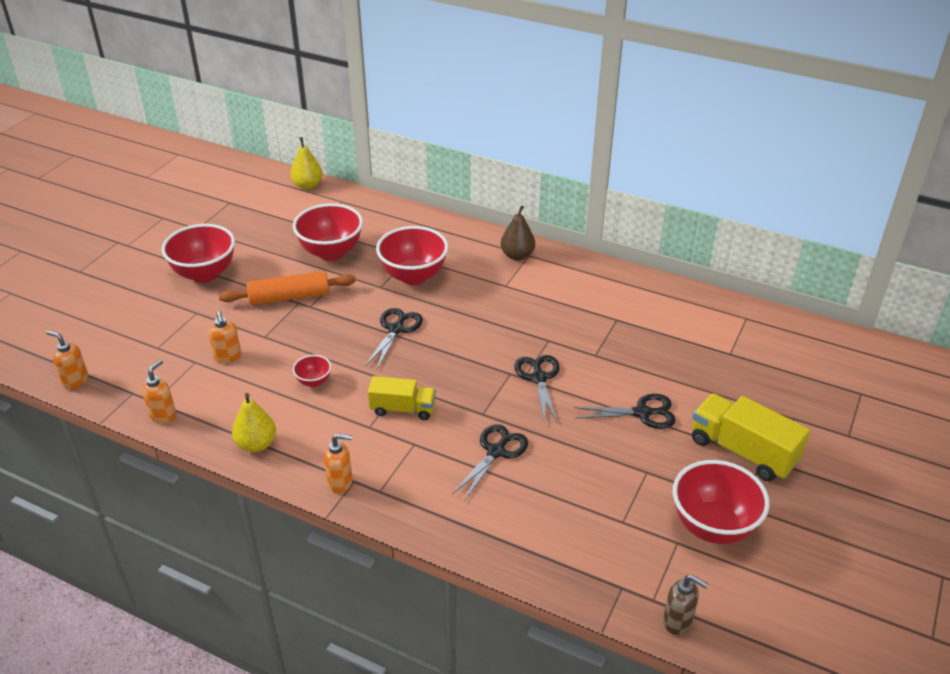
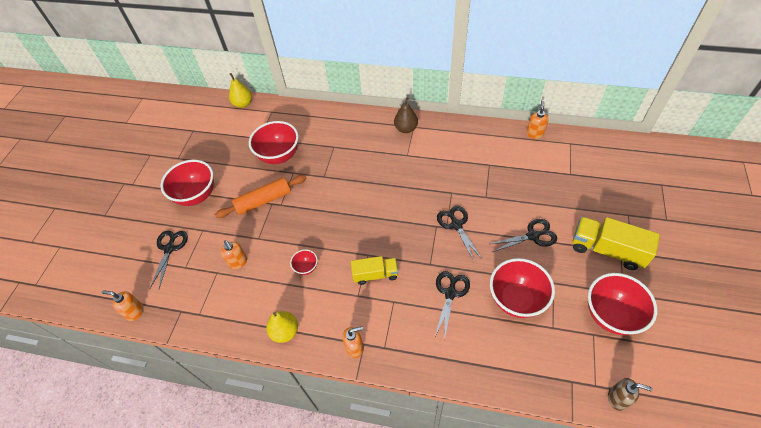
camera: 10 degrees left, 15 degrees up
(163, 415) = (210, 325): orange soap dispenser -> orange soap dispenser (534, 134)
(396, 329) = (347, 209): black scissors -> black scissors (169, 248)
(413, 276) = (343, 162): red bowl -> red bowl (516, 299)

